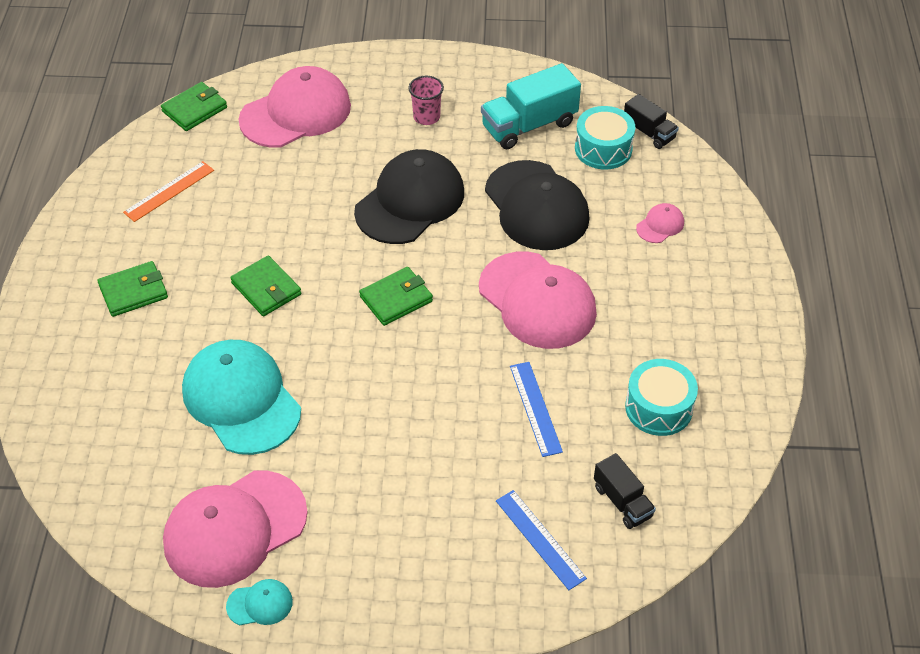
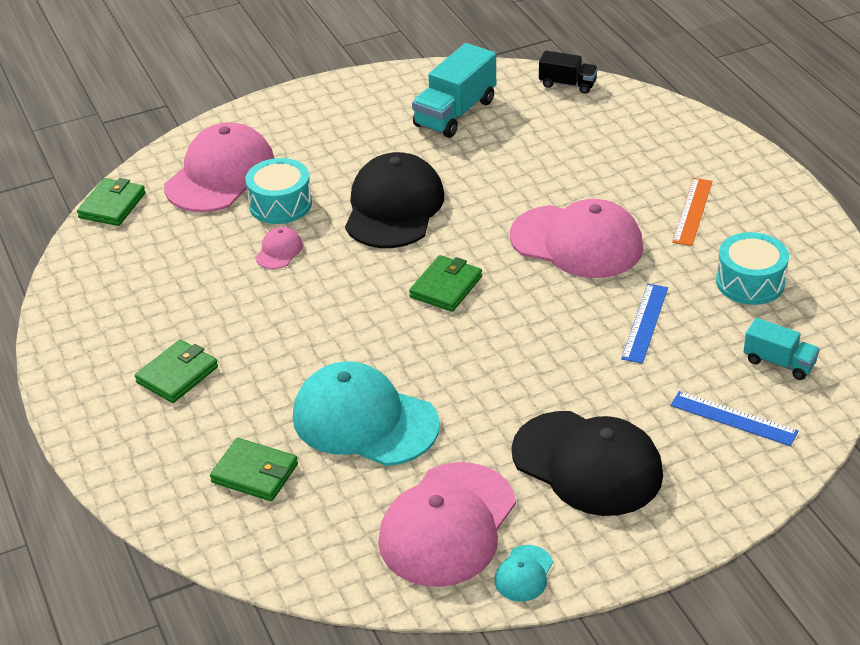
camera: 25 degrees left, 10 degrees down
(169, 191) = (143, 280): orange ruler -> orange ruler (693, 211)
(260, 604) = (523, 574): turquoise cap -> turquoise cap turned 150 degrees clockwise
(266, 289) = (312, 324): green wallet -> green wallet (255, 473)
(426, 117) = (353, 137): pink cup -> none
(535, 408) = (645, 323): blue ruler -> blue ruler turned 60 degrees clockwise
(536, 206) = (514, 172): black cap -> black cap (587, 464)
(603, 149) = (537, 109): turquoise drum -> turquoise drum (280, 204)
(622, 501) = (779, 362): black truck -> turquoise truck
(660, 225) = (636, 149): pink cap -> pink cap (279, 251)

